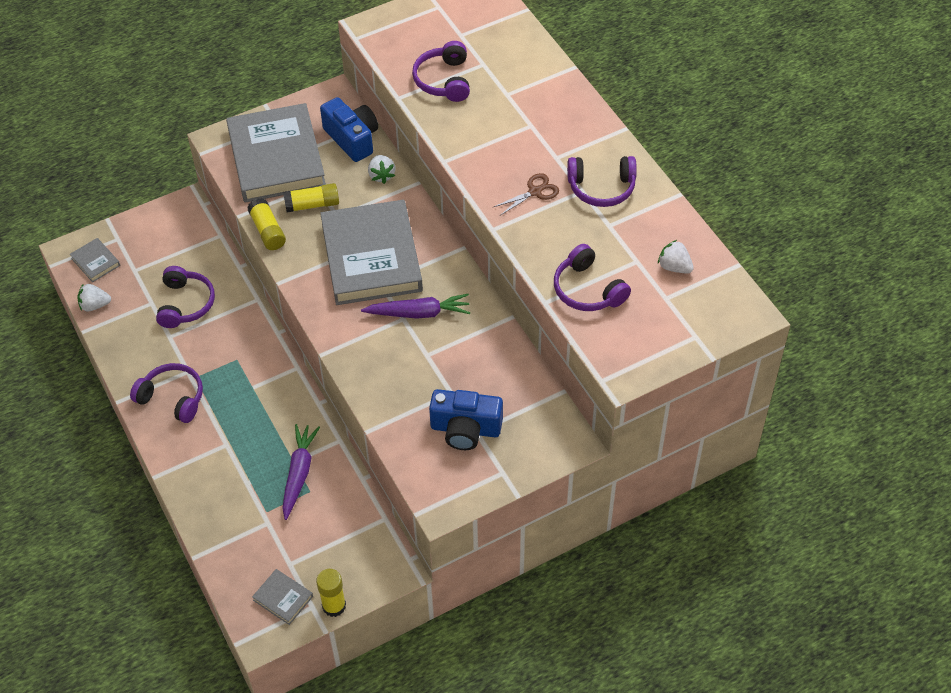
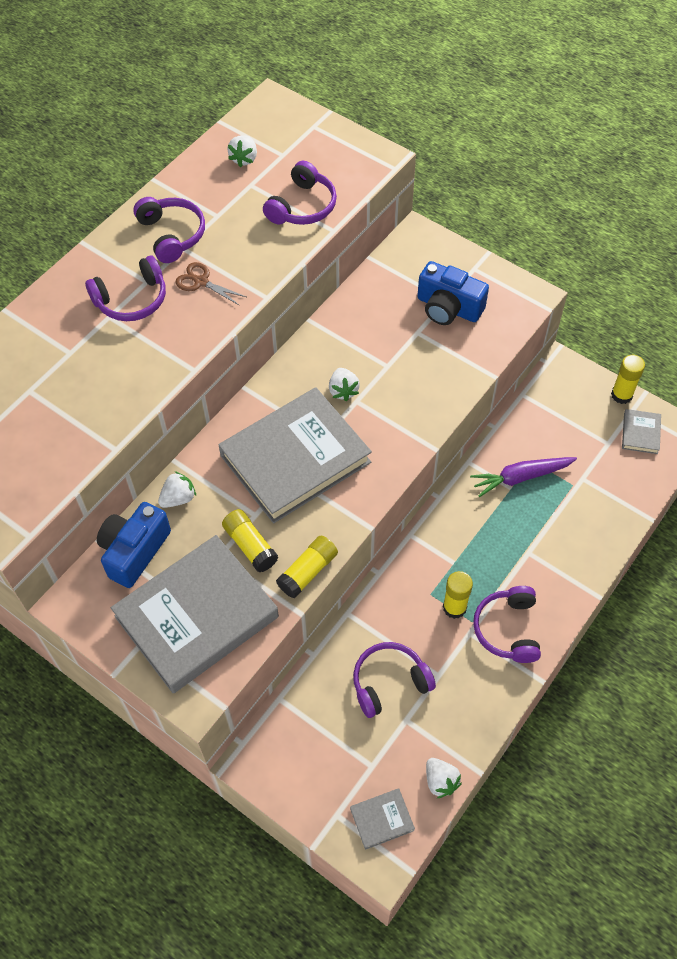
camera: 115 degrees left, 5 degrees up
(95, 262) = (382, 819): grey book -> grey book turned 45 degrees clockwise
(214, 370) = (454, 607): none -> yellow glue stick
(419, 313) = (343, 391): purple carrot -> white strawberry
(443, 80) = (70, 417): purple headphones -> purple headphones (132, 300)
(465, 429) = (448, 308): blue camera -> blue camera turned 135 degrees clockwise

